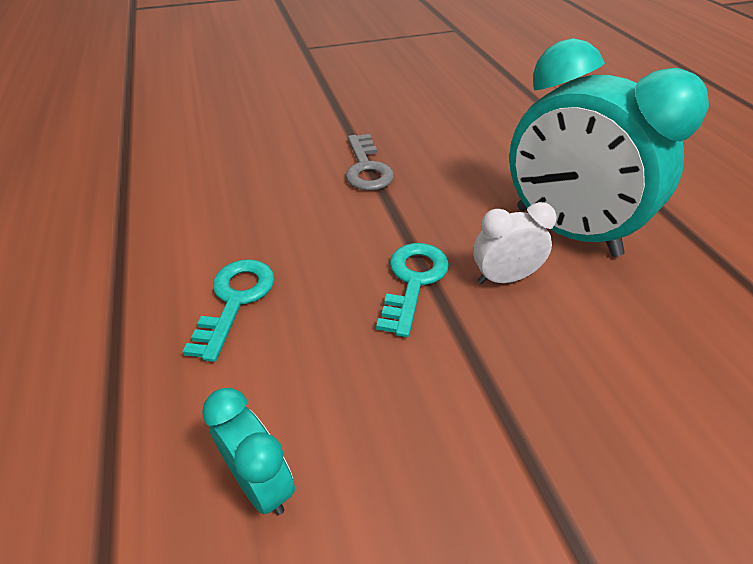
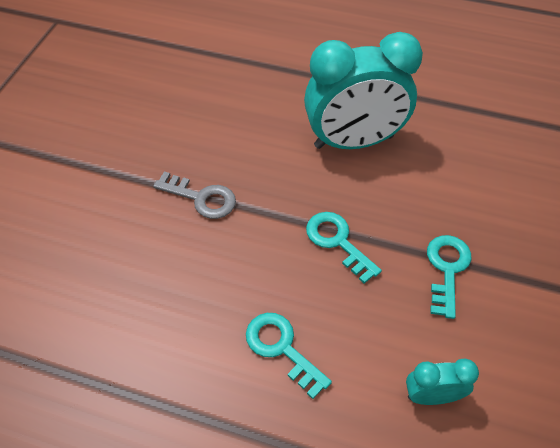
camera: 55 degrees left, 10 degrees up
(480, 407) = (447, 269): none -> turquoise key
(504, 278) = (368, 197): white clock -> none

